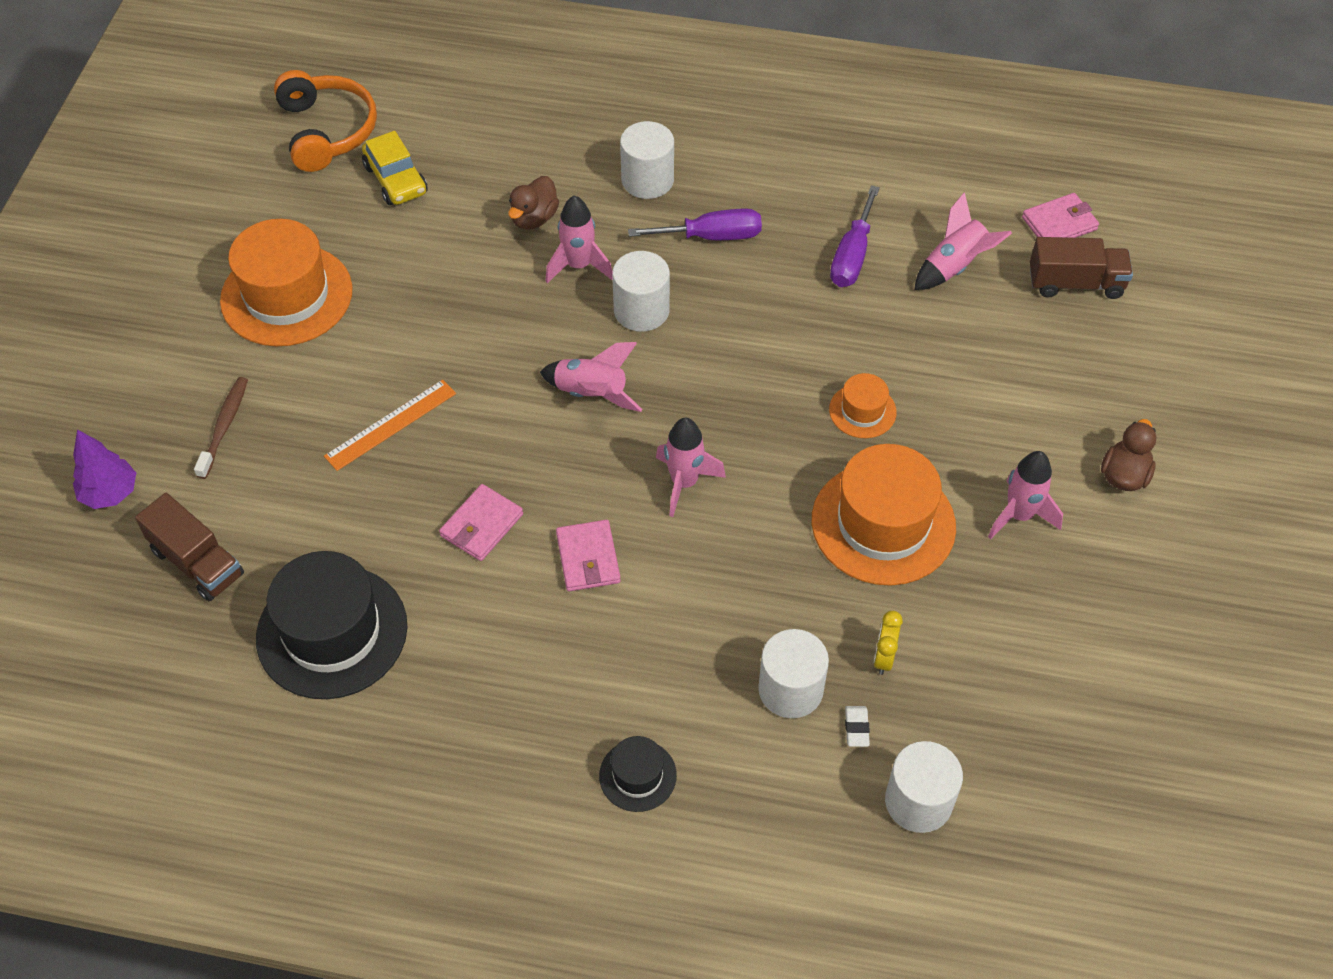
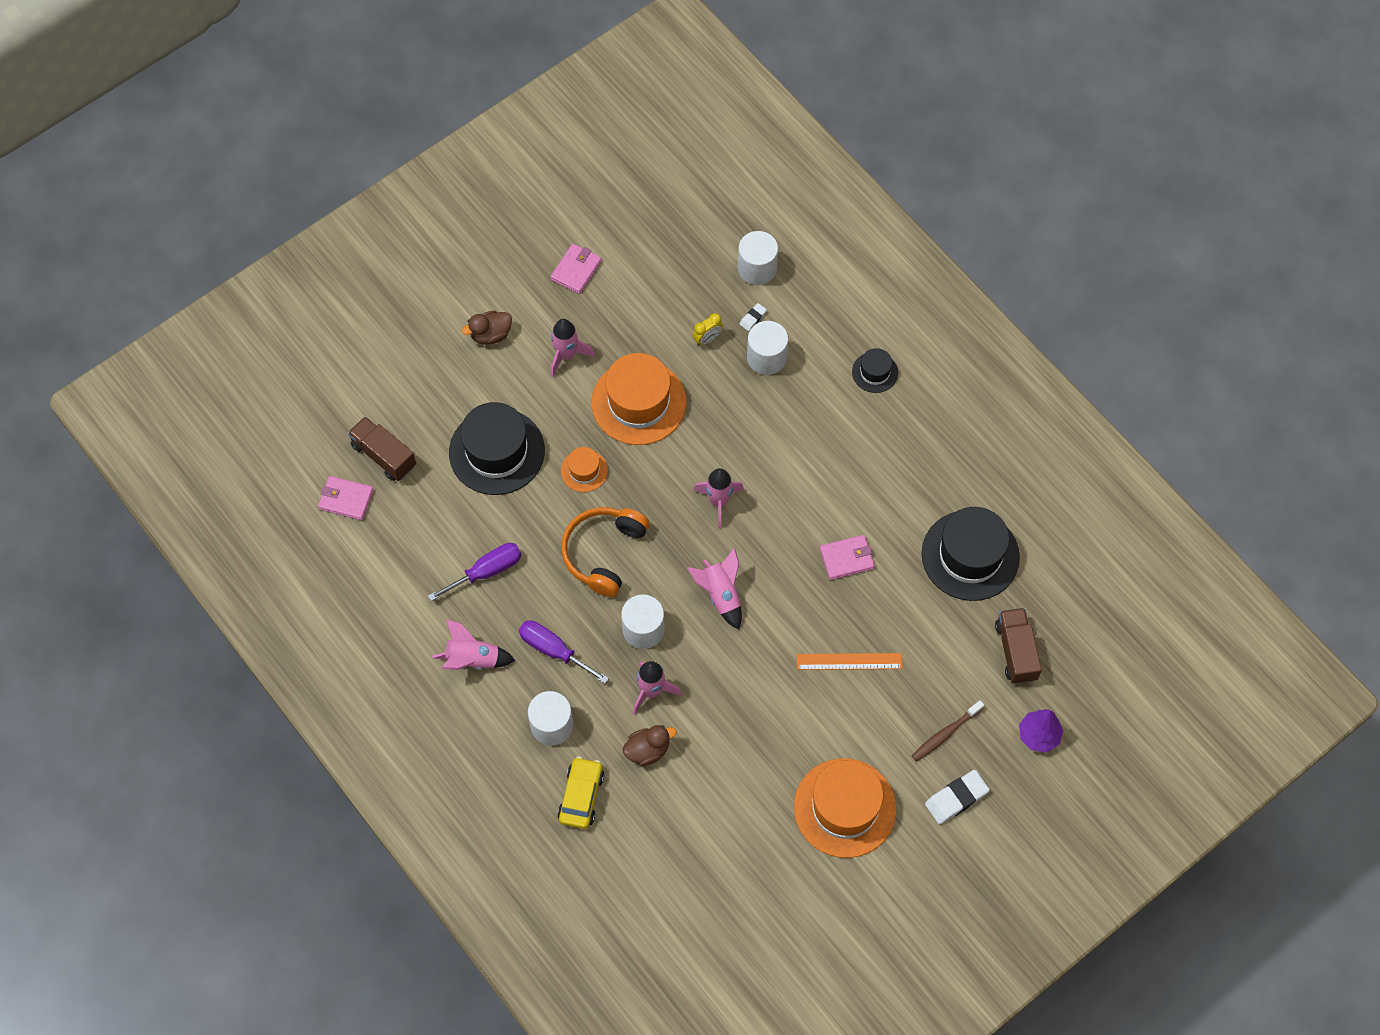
camera: 140 degrees left, 10 degrees up
(168, 376) = (956, 798): none -> white eraser
(327, 131) = (721, 938): orange headphones -> orange headphones (603, 553)
(395, 180) = (708, 854): yellow car -> yellow car (581, 796)
(588, 558) = (806, 497): pink wallet -> pink wallet (576, 270)
(954, 266) = (437, 518): pink rocket -> pink rocket (473, 659)
(972, 365) = (497, 451): none -> black hat

